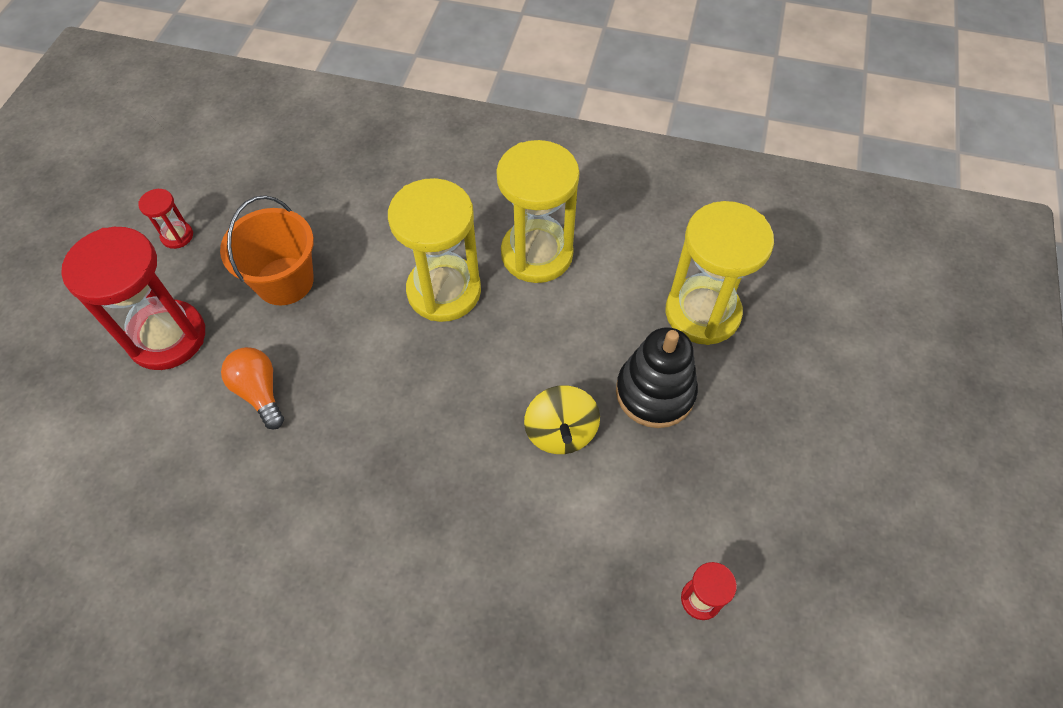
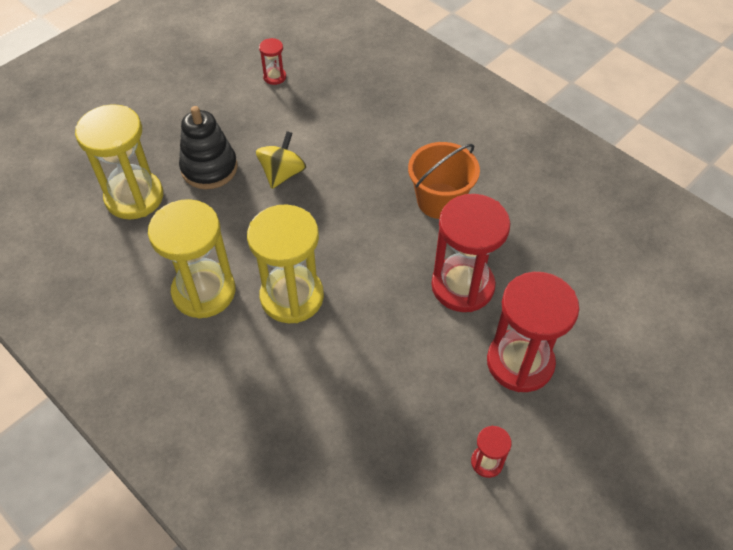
camera: 150 degrees left, 5 degrees down
(259, 392) = (462, 286): orange light bulb -> red hourglass
(284, 281) = (409, 366): orange bucket -> orange bucket (439, 201)

